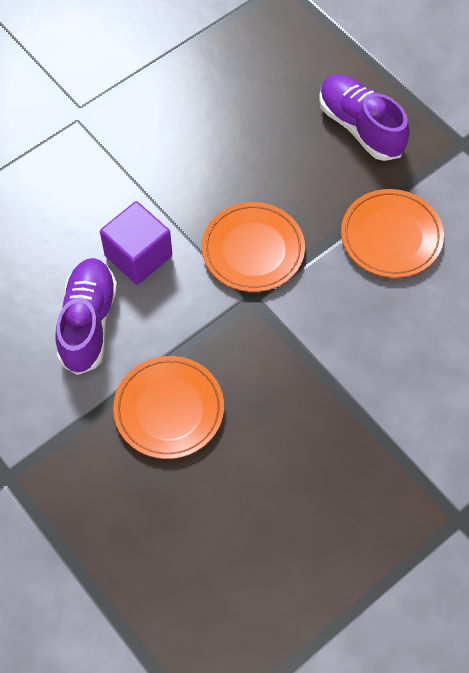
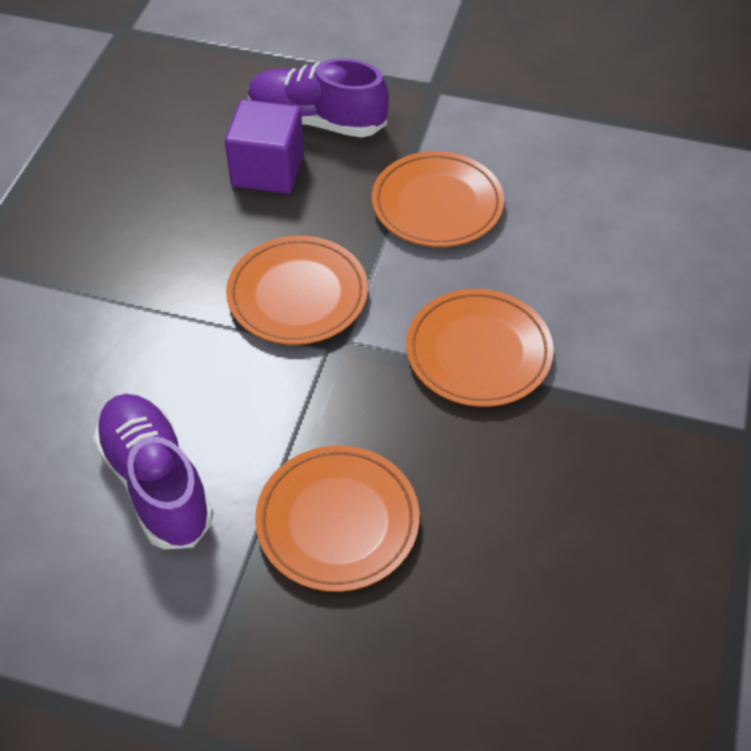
camera: 35 degrees left, 10 degrees down
(138, 256) = (163, 373): purple cube -> purple cube (268, 170)
(334, 356) = (478, 352): none -> orange plate

